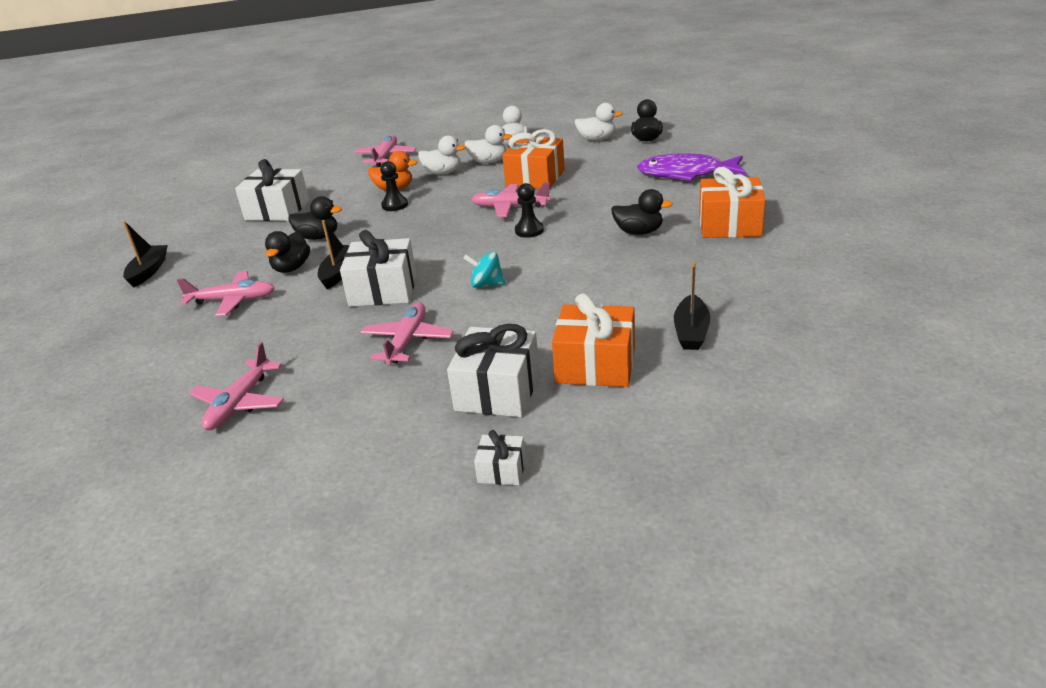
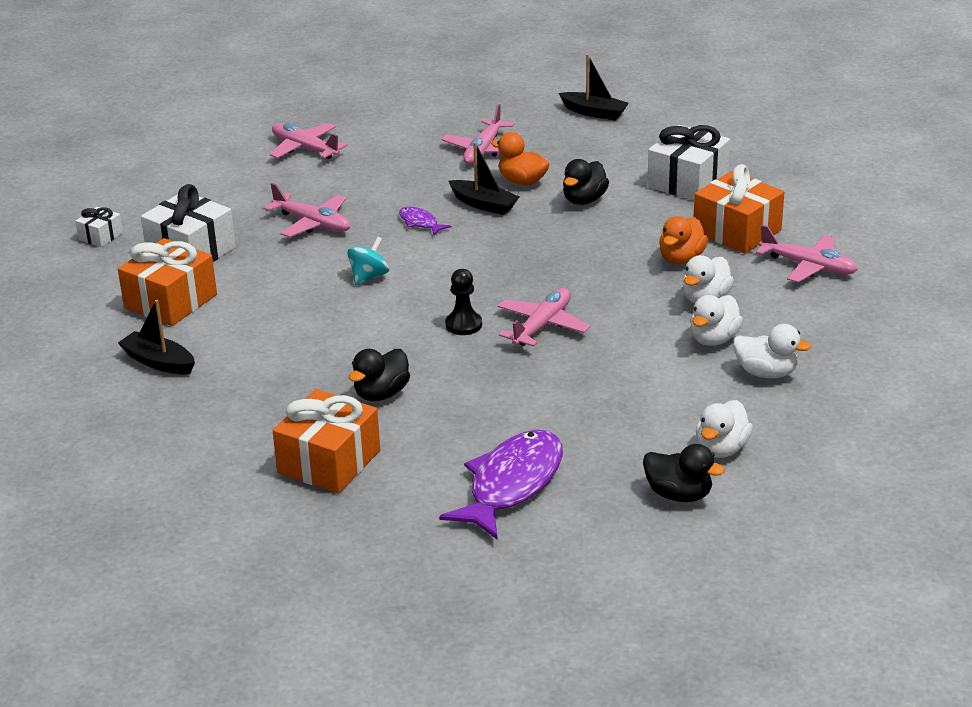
camera: 110 degrees right, 0 degrees up
(291, 268) = (522, 181): black duck -> orange duck
(383, 290) = (420, 223): white gift -> purple fish
(395, 205) = (628, 253): black pawn -> none
(535, 178) = (616, 362): orange gift -> orange gift (737, 231)

